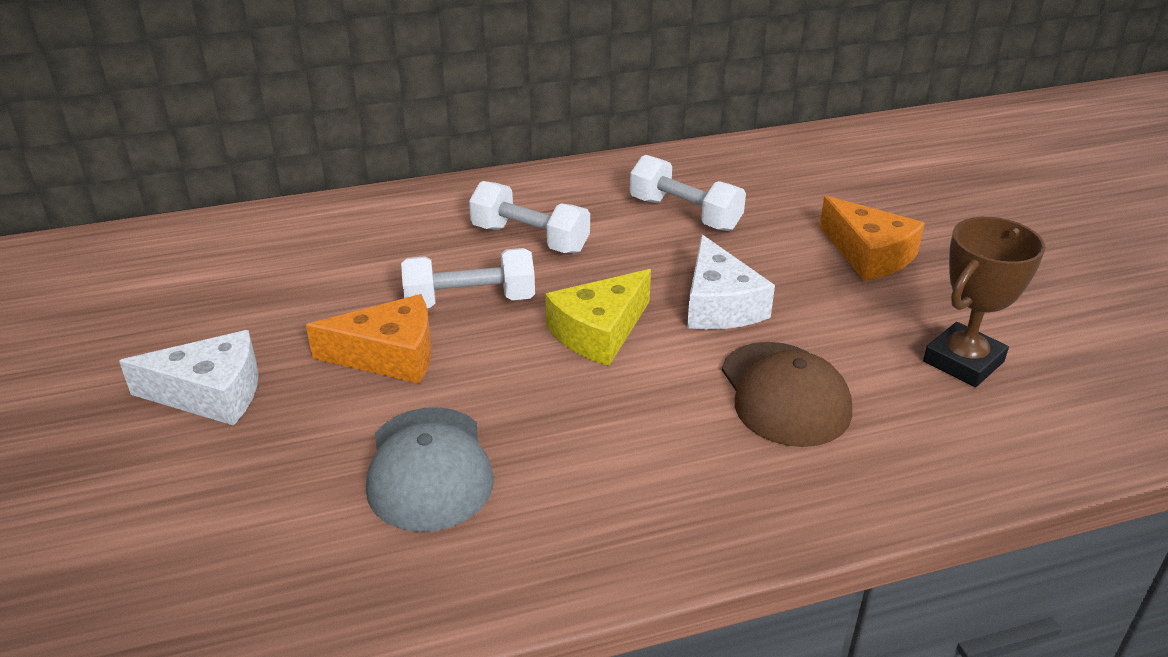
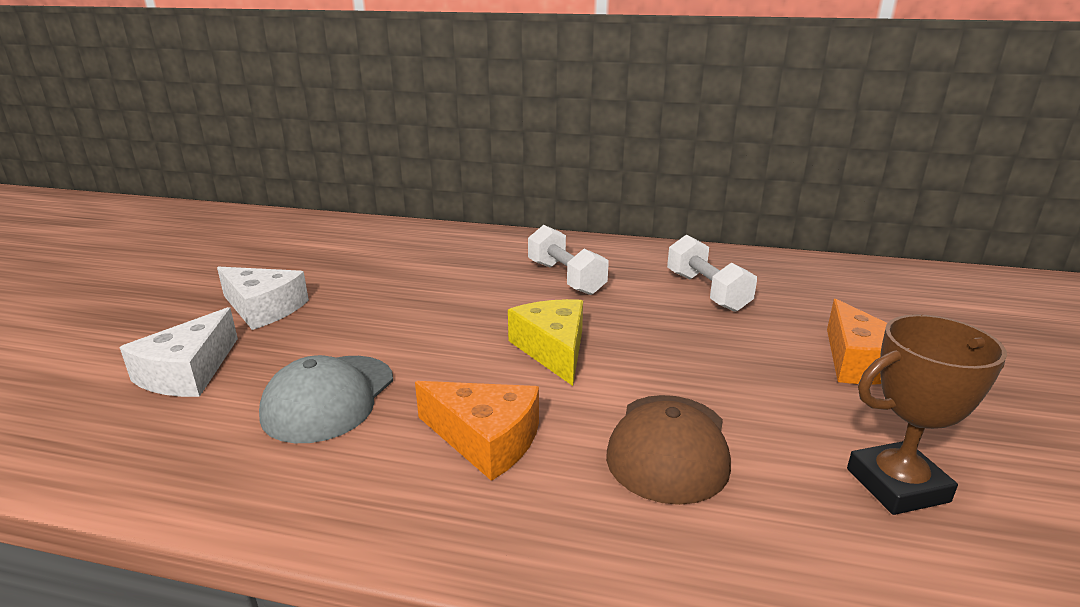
camera: 30 degrees right, 10 degrees down
(389, 355) = (390, 320): orange cheese -> orange cheese (486, 439)
(470, 301) = (481, 303): white dumbbell -> none
(599, 332) = (553, 349): yellow cheese -> yellow cheese turned 90 degrees clockwise
(719, 305) = (674, 360): white cheese -> white cheese (188, 372)

